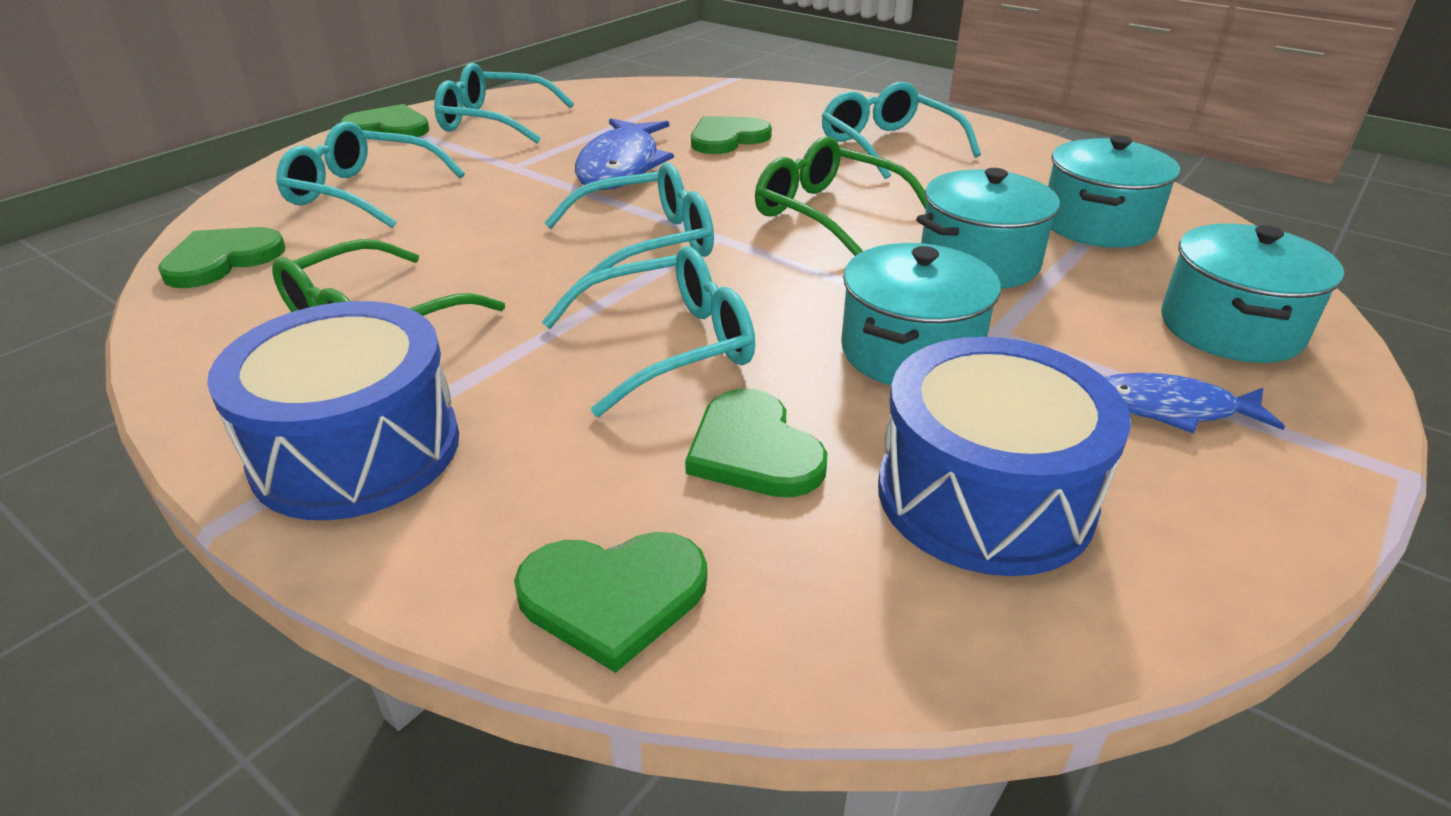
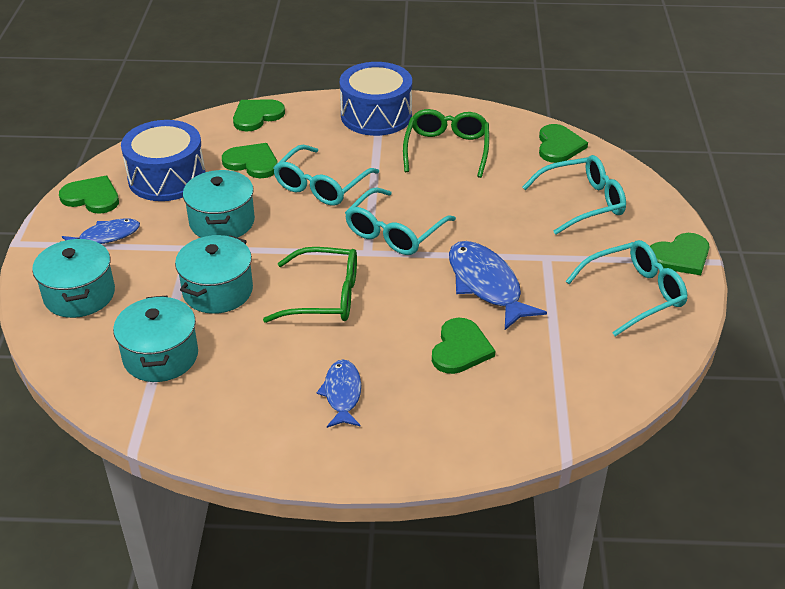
camera: 145 degrees right, 5 degrees up
(888, 145) = (342, 394): turquoise glasses -> blue fish
(1205, 521) = (92, 197): none -> green heart

